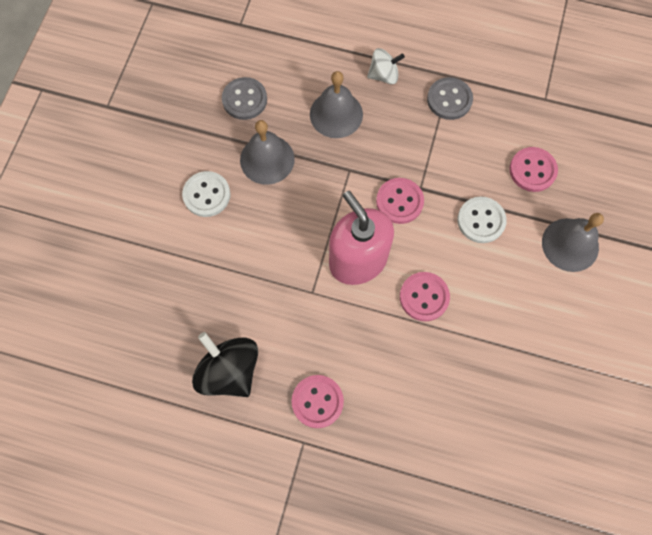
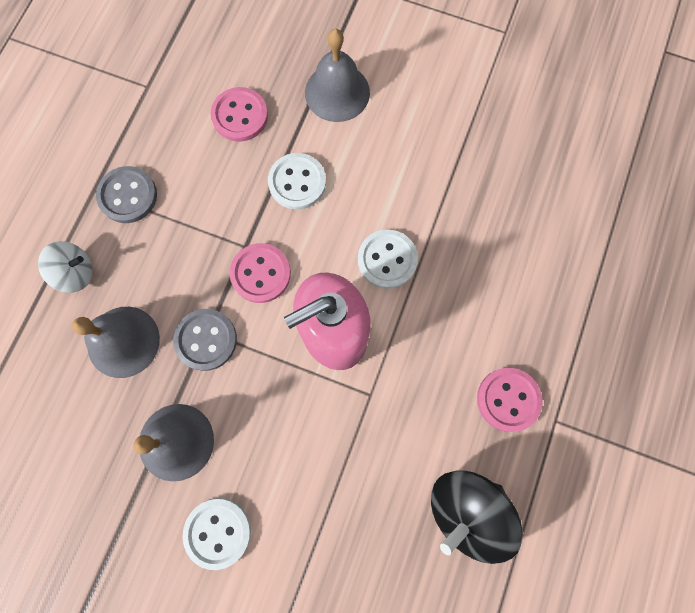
camera: 85 degrees left, 5 degrees up
(244, 99) = (77, 469): grey button -> grey button (206, 340)
(384, 75) = (76, 273): white spinning top -> white spinning top turned 90 degrees clockwise
(424, 297) = (387, 260): pink button -> white button

